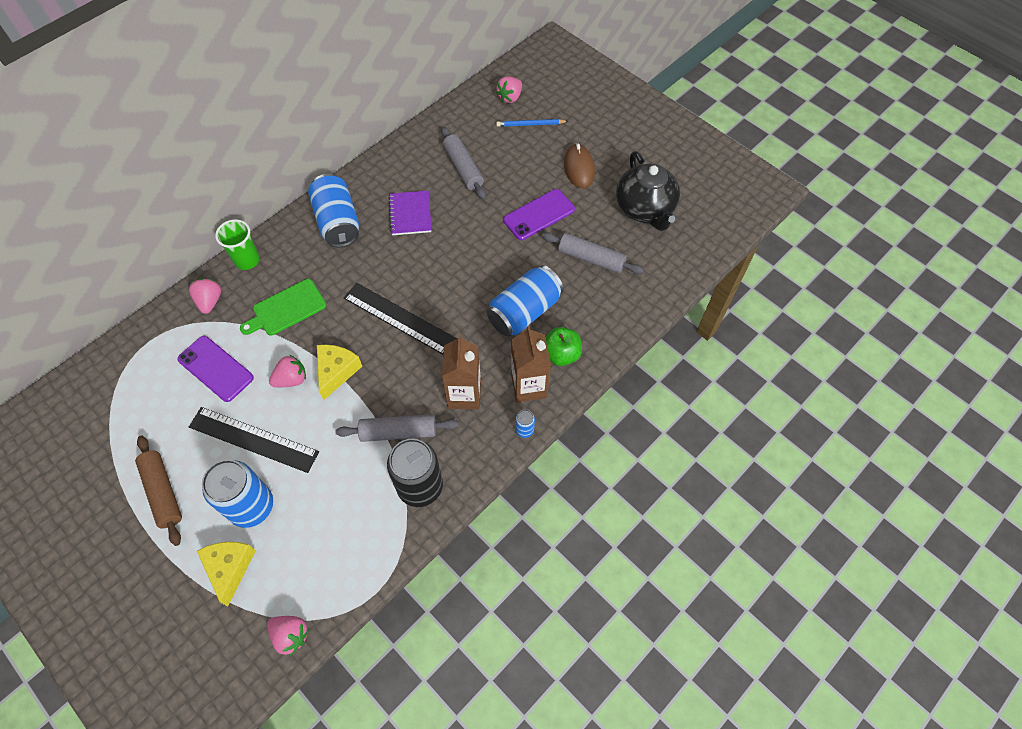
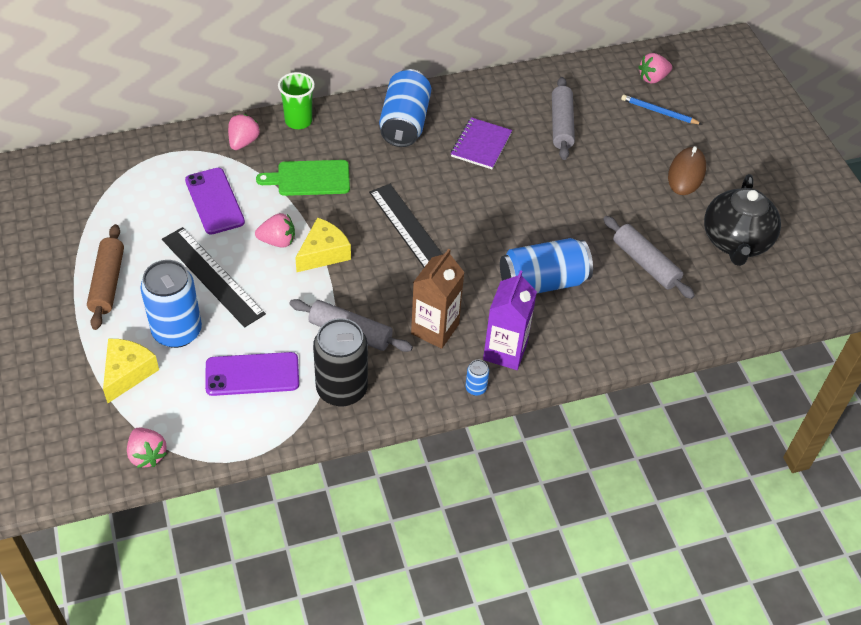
camera: 25 degrees right, 10 degrees down
(529, 386) = (505, 351): brown carton -> purple carton
(539, 215) = (614, 200): purple phone -> purple phone (252, 374)
(561, 354) = (557, 338): green apple -> none

